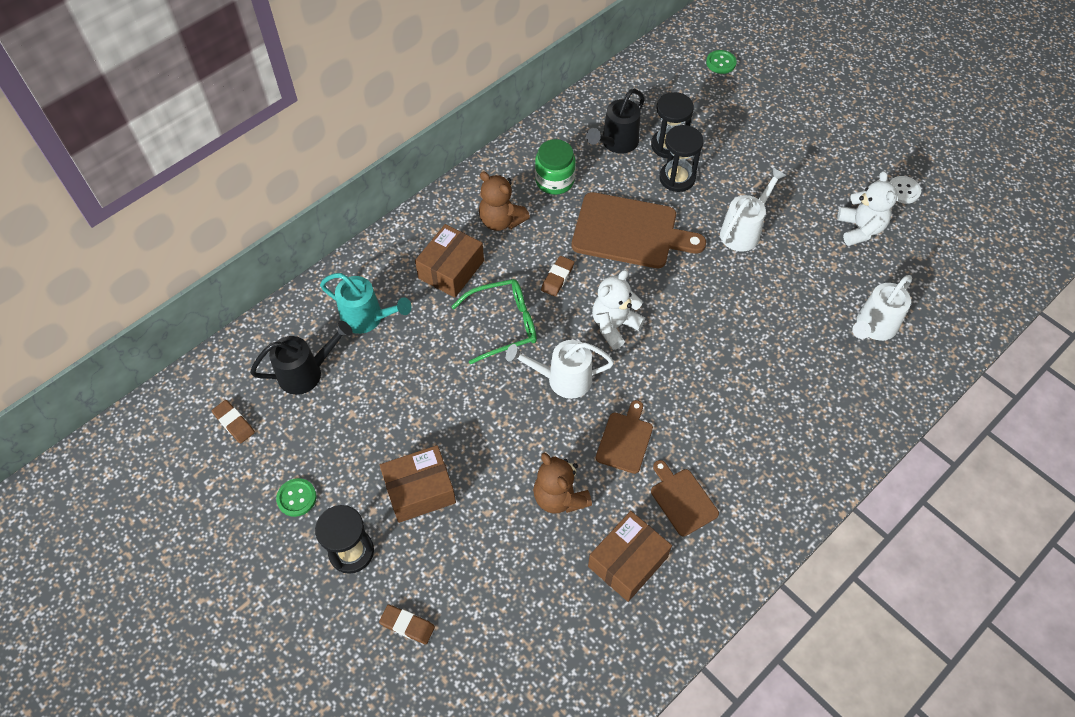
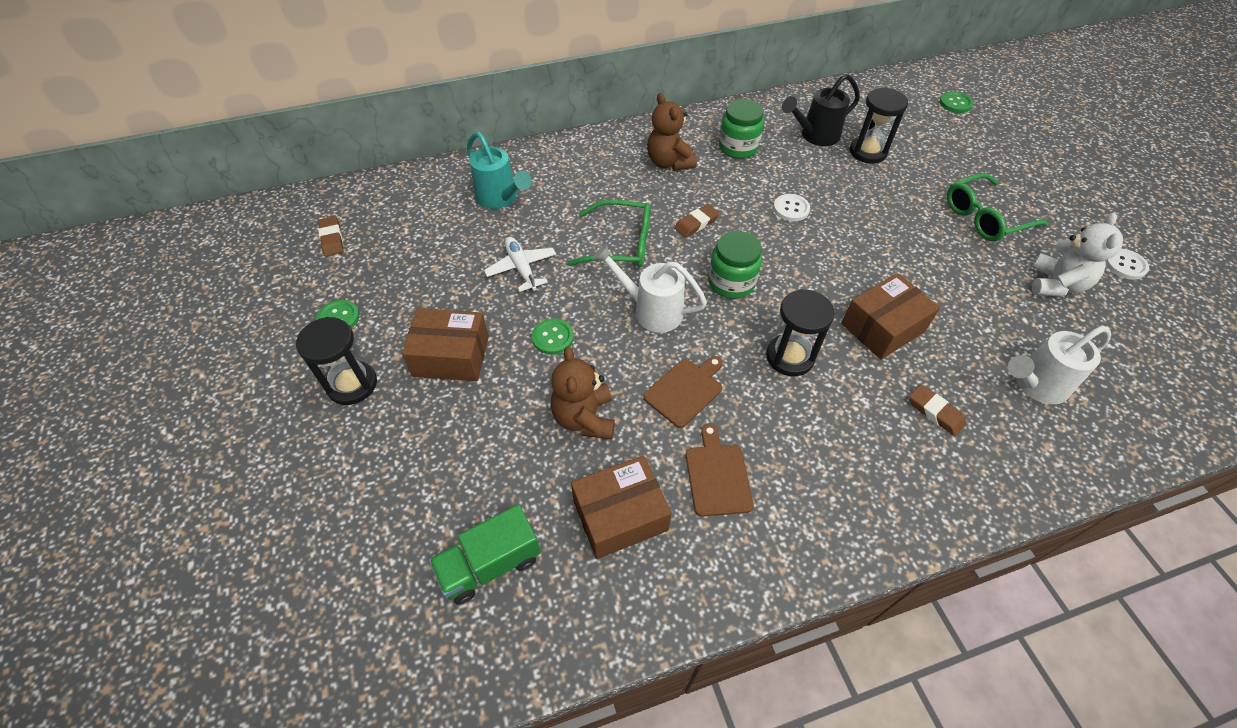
camera: 25 degrees right, 5 degrees down
(306, 373) = (419, 222): black watering can -> none
(407, 625) = (355, 477): brown eraser -> brown eraser (935, 412)
(430, 383) = (521, 268): none -> white plane
(451, 269) = (599, 185): brown box -> brown box (883, 327)
(495, 438) = (553, 337): none -> green button
(554, 641) = (490, 564): none -> green truck
(614, 326) = (731, 282): white teddy bear -> green jar
(630, 232) = (791, 209): brown cutting board -> white button
(677, 178) = (863, 180): black hourglass -> black hourglass (790, 357)
(743, 231) = (915, 245): white watering can -> none
(787, 181) = (985, 217): none -> green glasses

